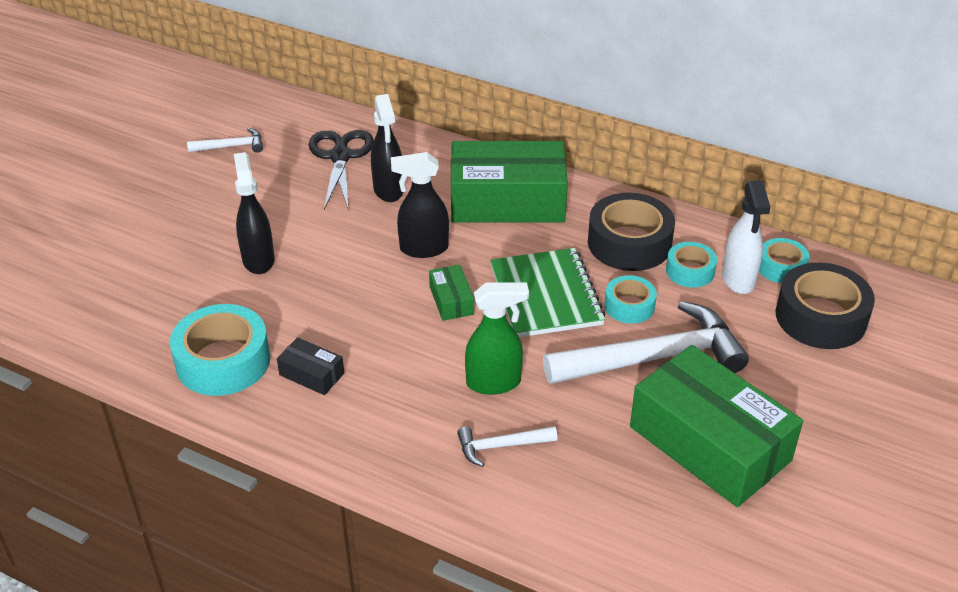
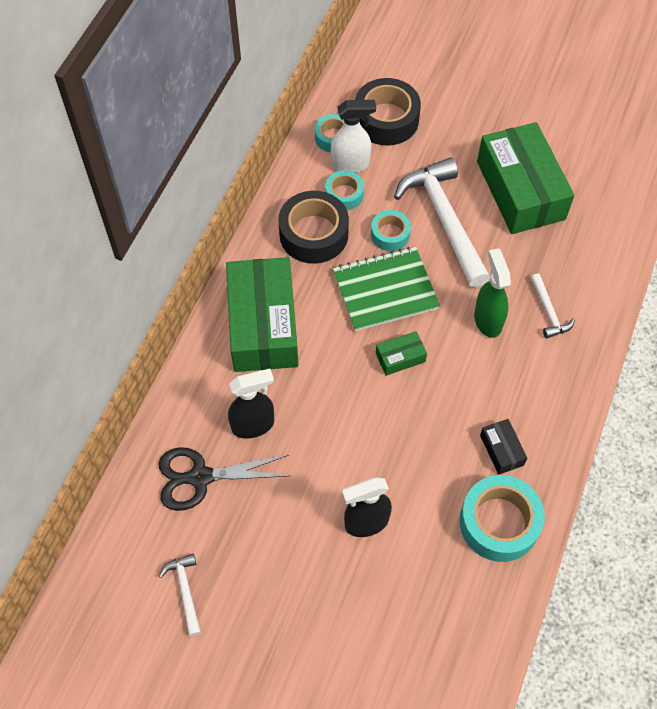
camera: 95 degrees left, 20 degrees up
(311, 374) = (501, 450): black box -> black box turned 45 degrees counterclockwise
(423, 249) = (336, 386): black spray bottle -> none
(709, 443) = (520, 190): green box -> green box turned 60 degrees counterclockwise

